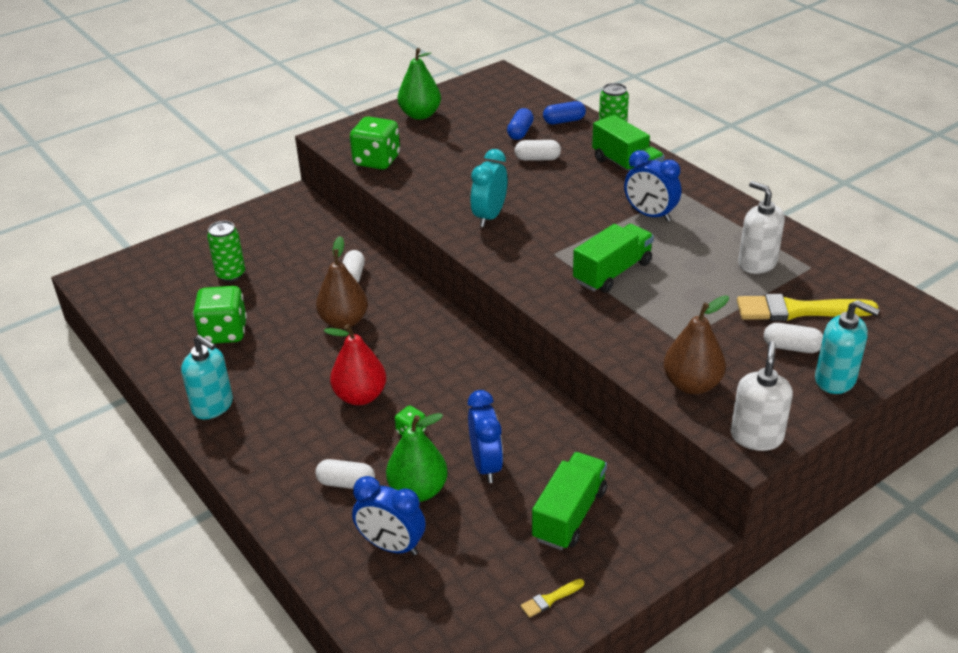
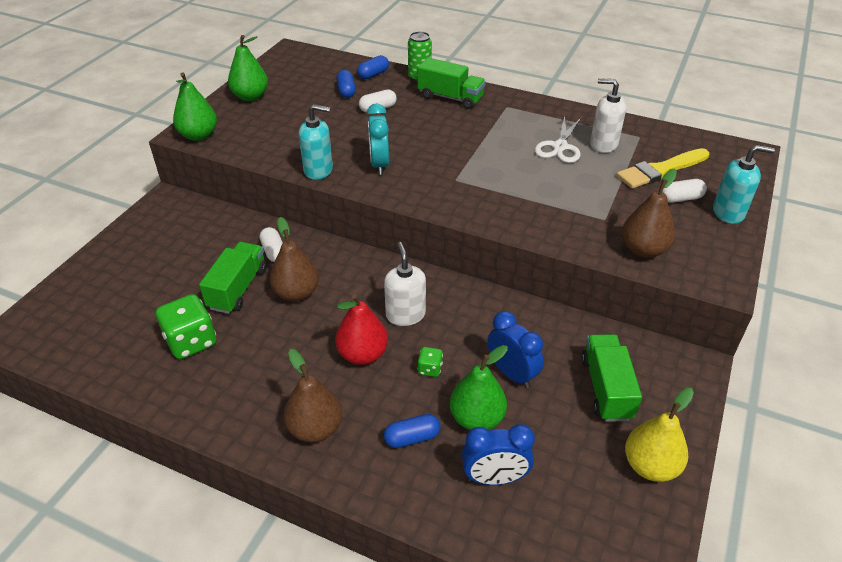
camera: 30 degrees left, 5 degrees up
(213, 406) = (233, 416): turquoise soap dispenser -> turquoise soap dispenser (318, 170)
(231, 274) = (157, 285): green can -> none
(271, 443) = (315, 428): none -> brown pear
(342, 142) = (199, 135): none -> green pear
(346, 483) = (412, 438): white capsule -> blue capsule
(377, 161) = (244, 144): green dice -> none
(550, 599) = (650, 466): yellow brush -> yellow pear
(612, 272) = (511, 181): green truck -> green truck (238, 288)
(650, 215) = (499, 129): blue clock -> none
(702, 252) = (560, 147): none -> white scissors
(756, 437) = (720, 274): white soap dispenser -> white soap dispenser (405, 315)

